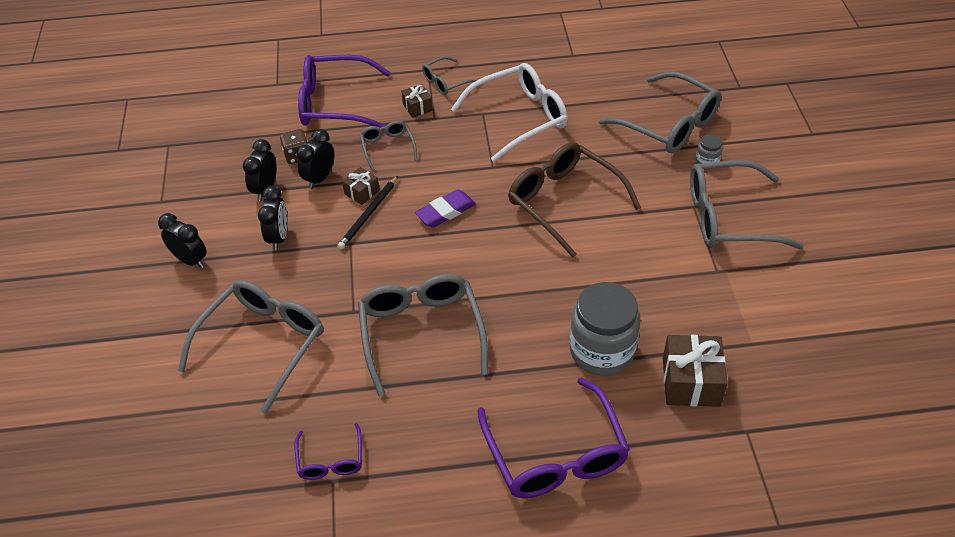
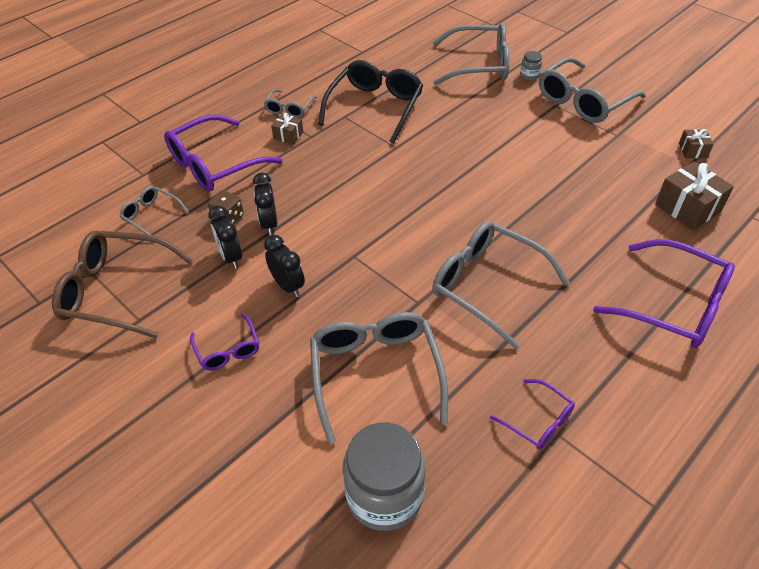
camera: 40 degrees left, 0 degrees up
(190, 260) = (228, 350): black clock -> purple glasses
(362, 192) = (317, 215): brown gift -> brown gift (692, 150)
(368, 214) = (343, 228): black pencil -> none
(387, 147) = (299, 174): grey glasses -> grey glasses (151, 216)
(445, 212) = (399, 194): purple eraser -> none
(519, 118) = (375, 107): white glasses -> black glasses
(564, 202) = (473, 144): brown glasses -> brown glasses (116, 291)
(602, 351) = (615, 222): grey jar -> grey jar (384, 495)

